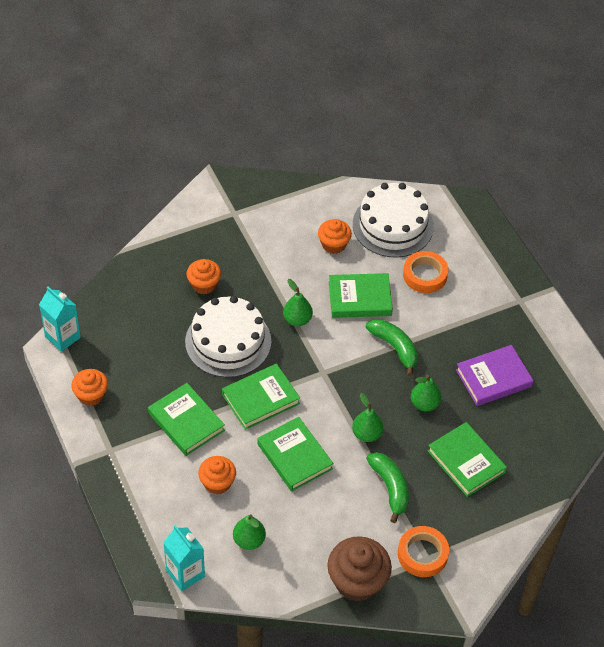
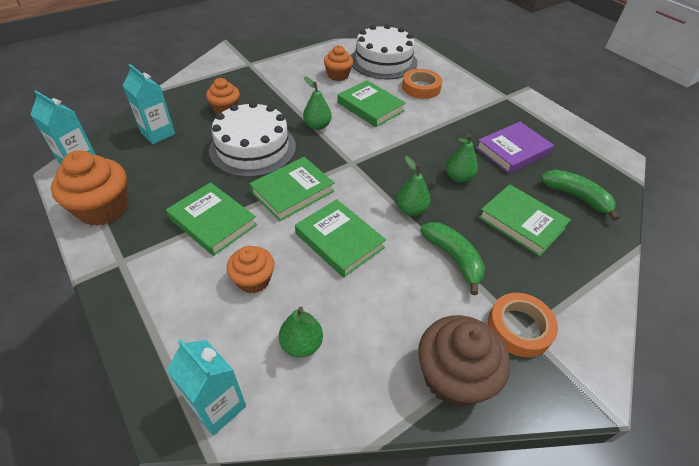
camera: 10 degrees left, 5 degrees down
(91, 395) = (103, 208): orange cupcake -> orange cupcake, size x1.62
(135, 310) = (158, 133): none -> turquoise carton
(360, 298) = (370, 107): green book -> green book turned 60 degrees clockwise
(394, 347) = (413, 137): green banana -> green banana (576, 197)

